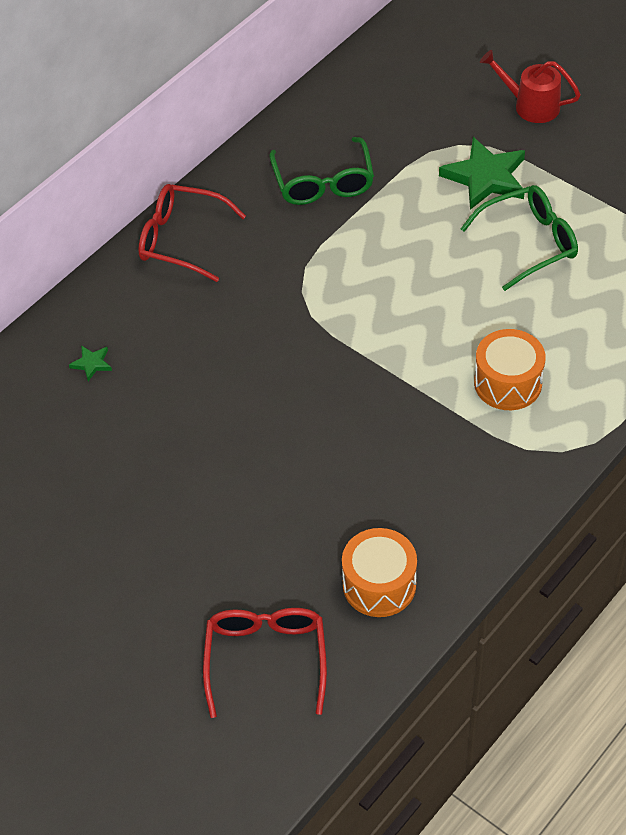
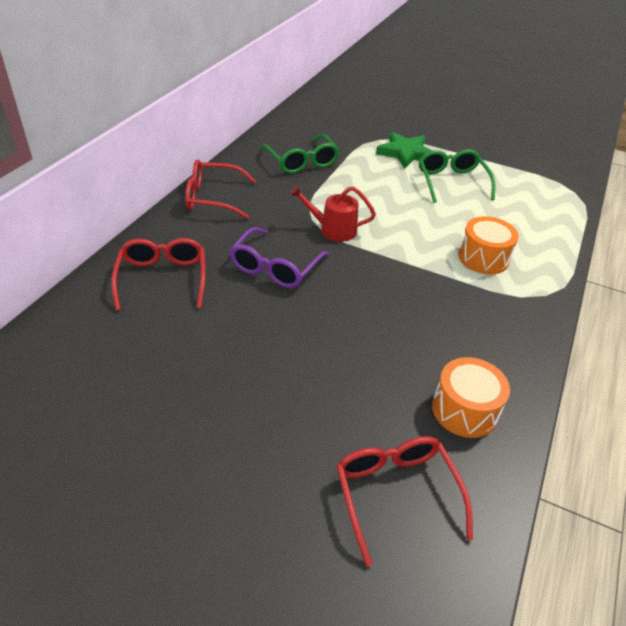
camera: 20 degrees left, 10 degrees down
(92, 364) = (162, 278): green star -> red glasses
(229, 364) = (275, 267): none -> purple glasses
(529, 243) = (451, 182): green glasses -> green glasses turned 60 degrees counterclockwise
(530, 105) = (413, 120): red watering can -> red watering can (332, 229)

